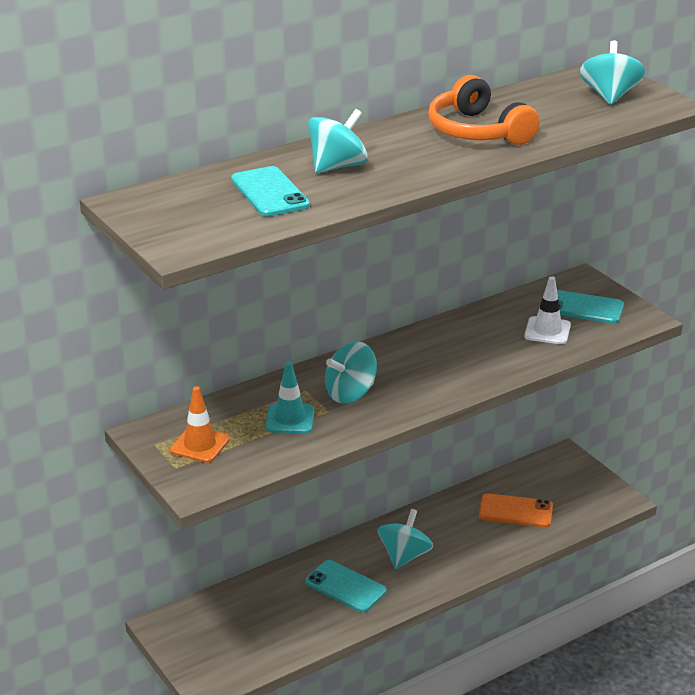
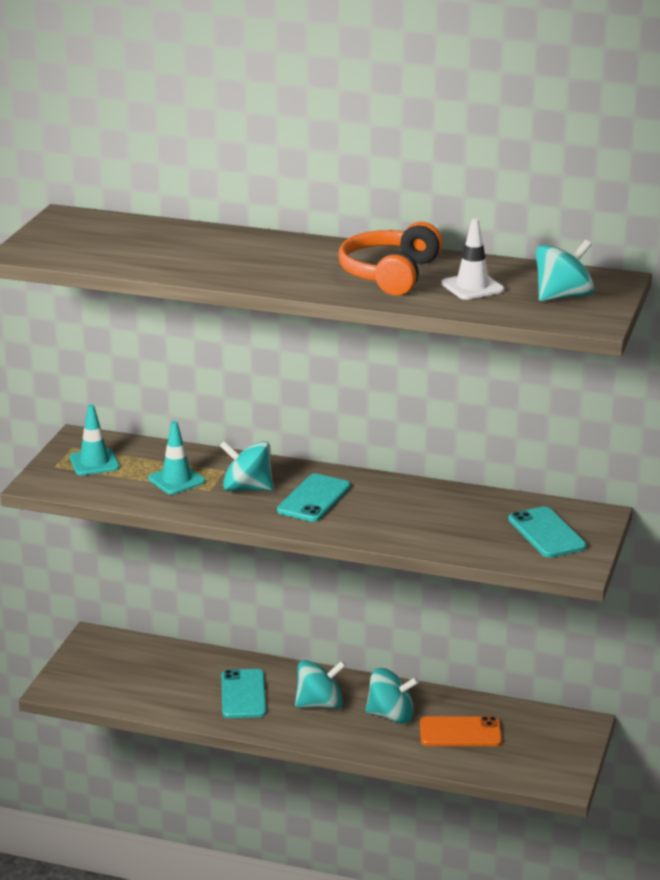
camera: 50 degrees right, 5 degrees down
(200, 445) = (94, 462): orange traffic cone -> turquoise traffic cone
(269, 192) = (153, 248): turquoise phone -> turquoise phone (313, 499)
(337, 166) = (236, 252): turquoise spinning top -> turquoise spinning top (391, 715)
(515, 511) = (460, 732): orange phone -> orange phone turned 60 degrees counterclockwise
(547, 331) = (478, 531): white traffic cone -> white traffic cone (472, 287)

